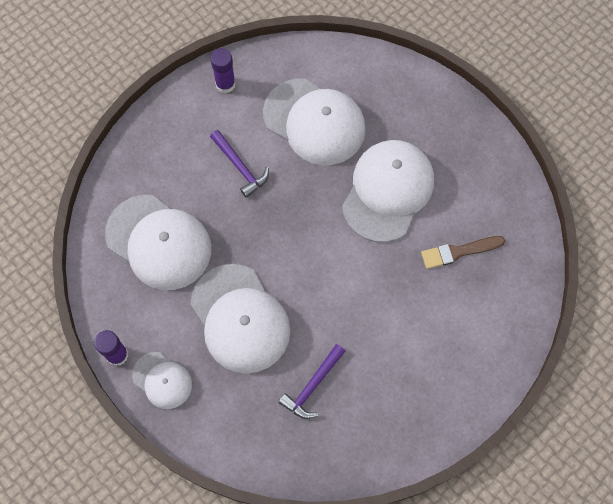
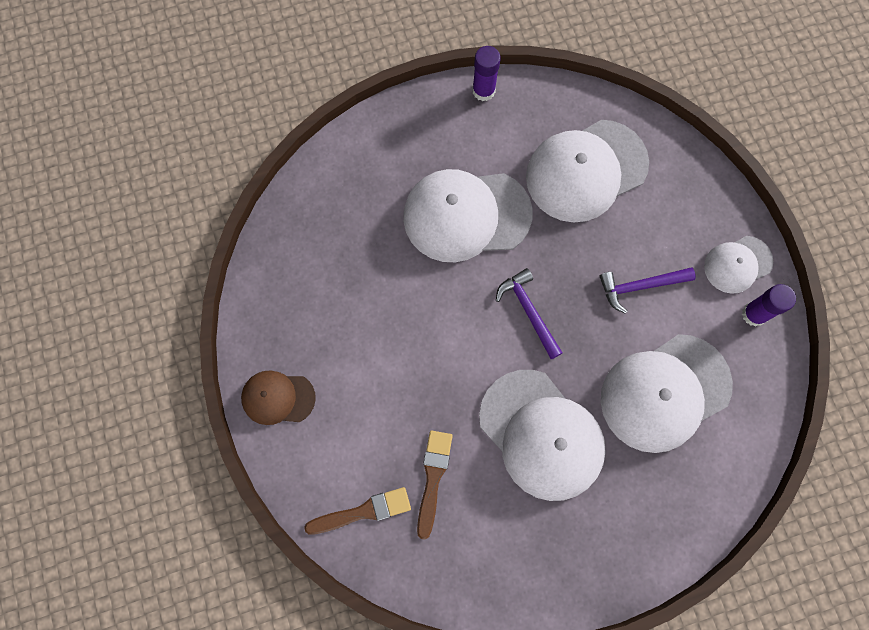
camera: 115 degrees right, 5 degrees up
(162, 380) = (438, 120): white cap -> white cap (737, 264)
(312, 386) = (363, 254): purple hammer -> purple hammer (528, 311)
(462, 395) = (278, 398): none -> brown cap
(509, 289) = (363, 511): none -> brown brush

